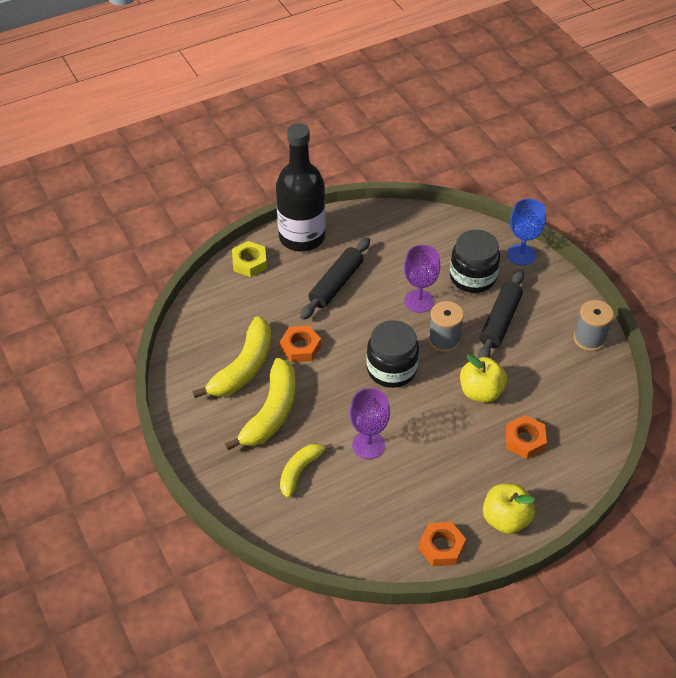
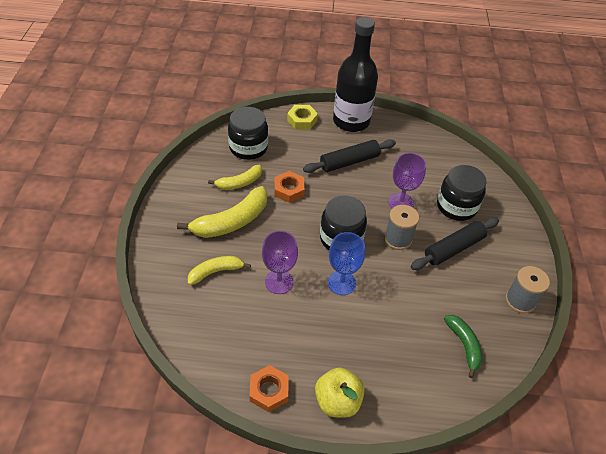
camera: 30 degrees right, 0 degrees up
(219, 324) = (248, 148): none -> black jar
(243, 367) = (239, 183): yellow banana -> yellow banana, size x0.61
(481, 392) = (396, 291): yellow apple -> none
(521, 255) = (509, 210): blue goblet -> blue goblet (341, 283)
(525, 440) = (403, 348): orange nut -> none
(572, 407) = (464, 345): none -> green banana

